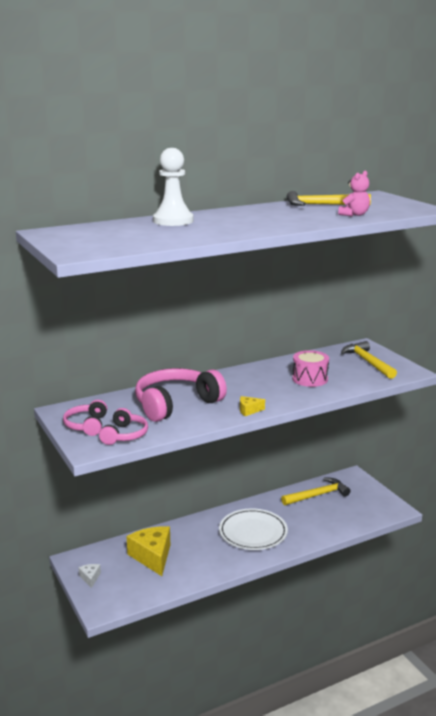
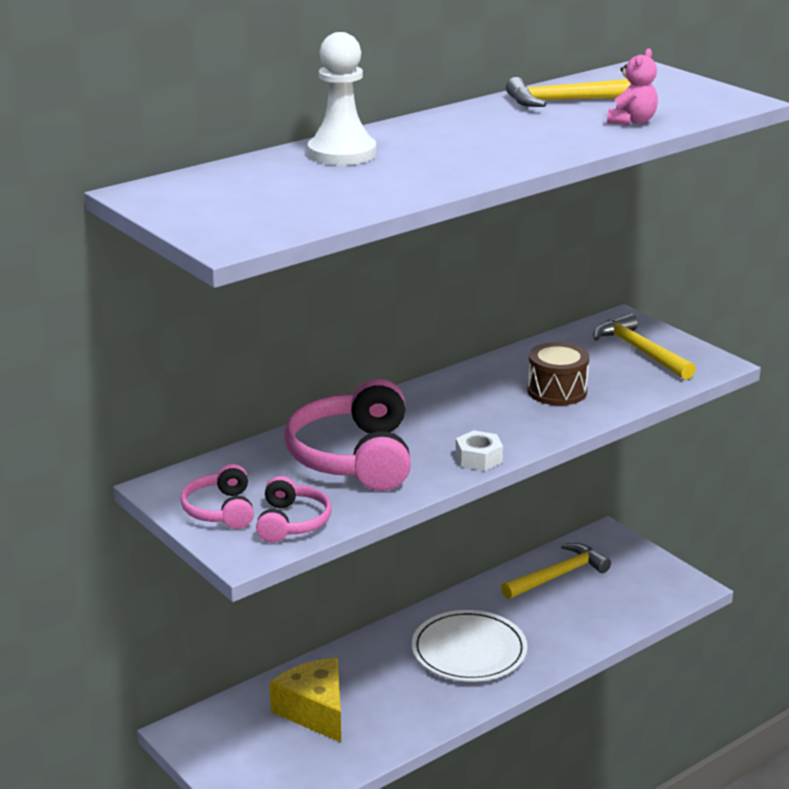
camera: 10 degrees left, 5 degrees up
(90, 578) = (222, 759): white cheese -> none
(176, 404) = (353, 457): pink headphones -> pink headphones turned 45 degrees counterclockwise
(249, 410) = (478, 458): yellow cheese -> white nut
(310, 379) = (557, 391): pink drum -> brown drum

